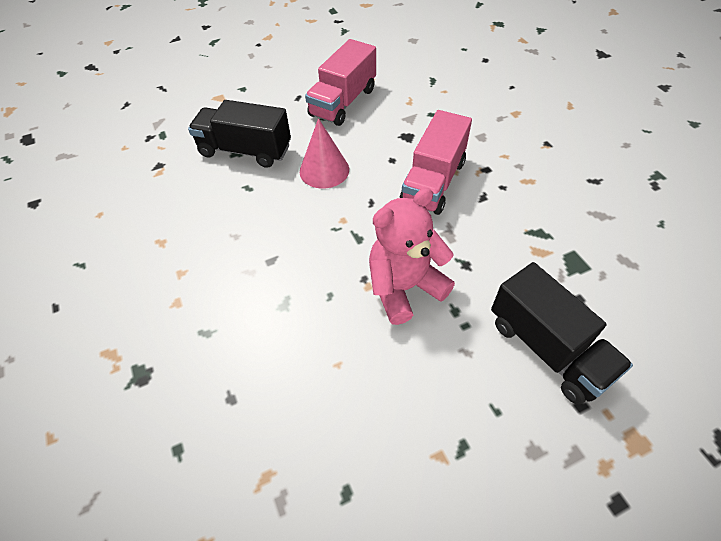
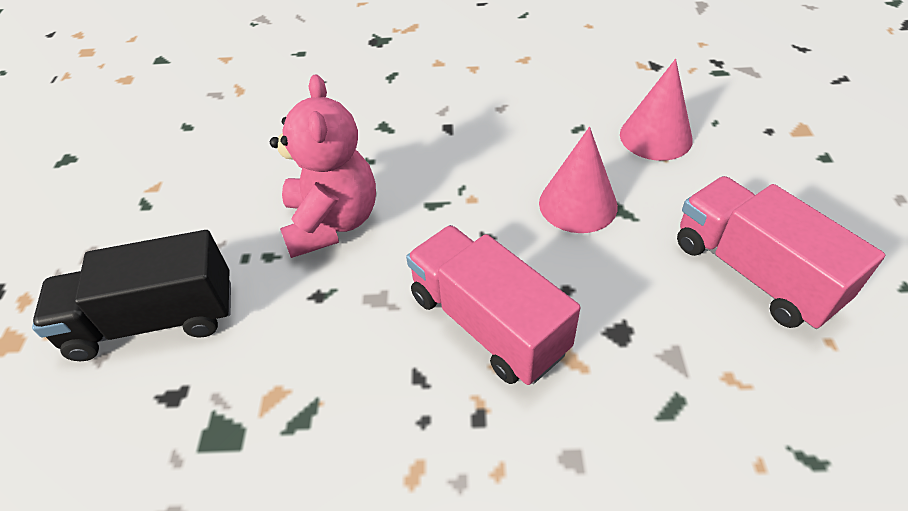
camera: 115 degrees right, 5 degrees down
(245, 151) = (655, 136): black truck -> pink cone

